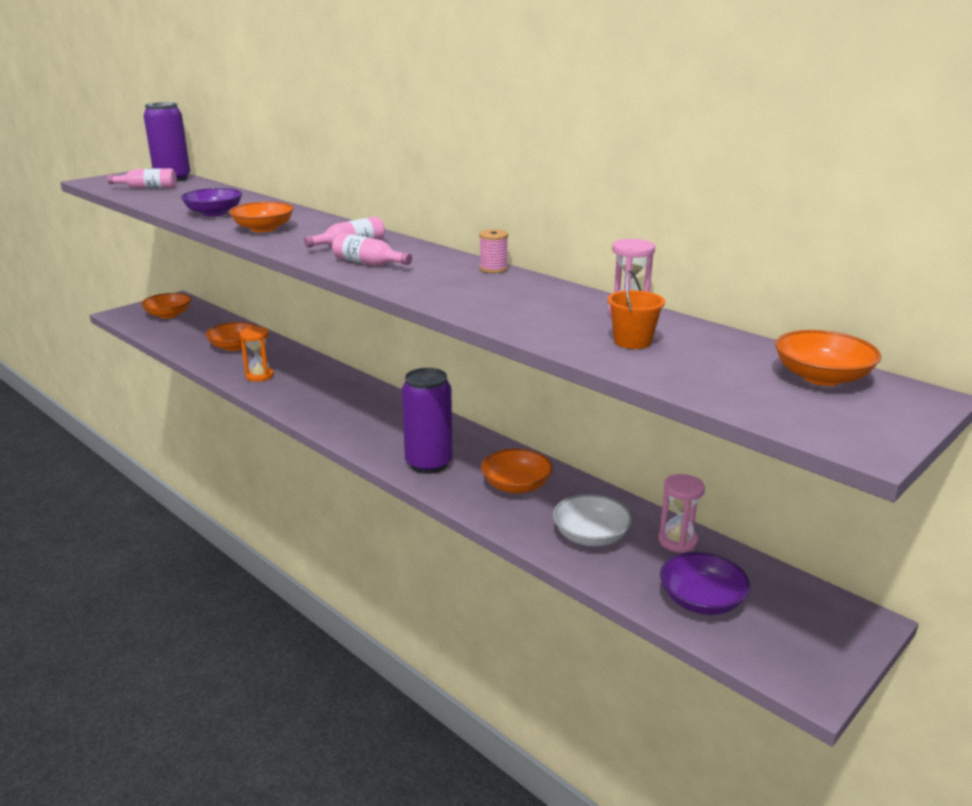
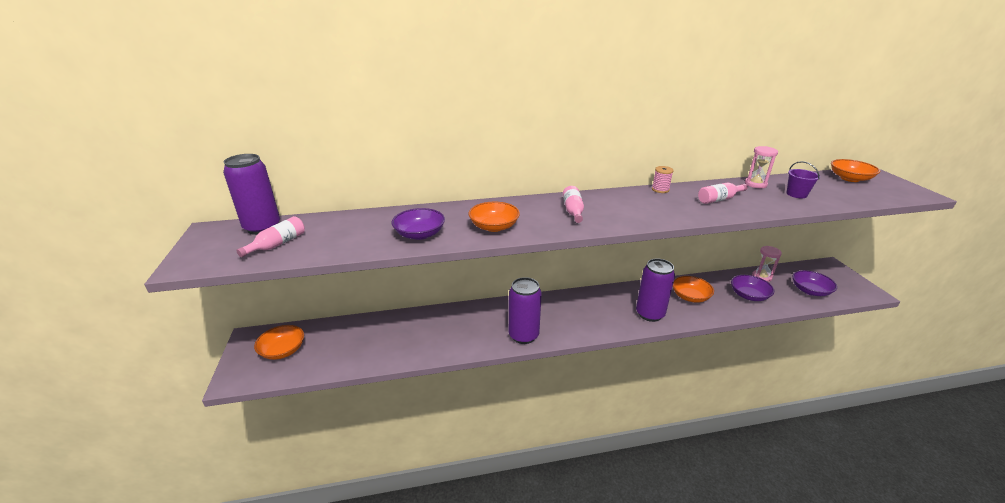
camera: 55 degrees left, 5 degrees up
(234, 346) = (399, 334): orange bowl -> none
(259, 376) = (468, 338): orange hourglass -> none
(293, 400) = (523, 335): none -> purple can
(368, 263) = (619, 215): pink bottle -> pink bottle (719, 199)
(590, 536) = (748, 295): white bowl -> purple bowl
(632, 341) = (796, 194): orange bucket -> purple bucket

